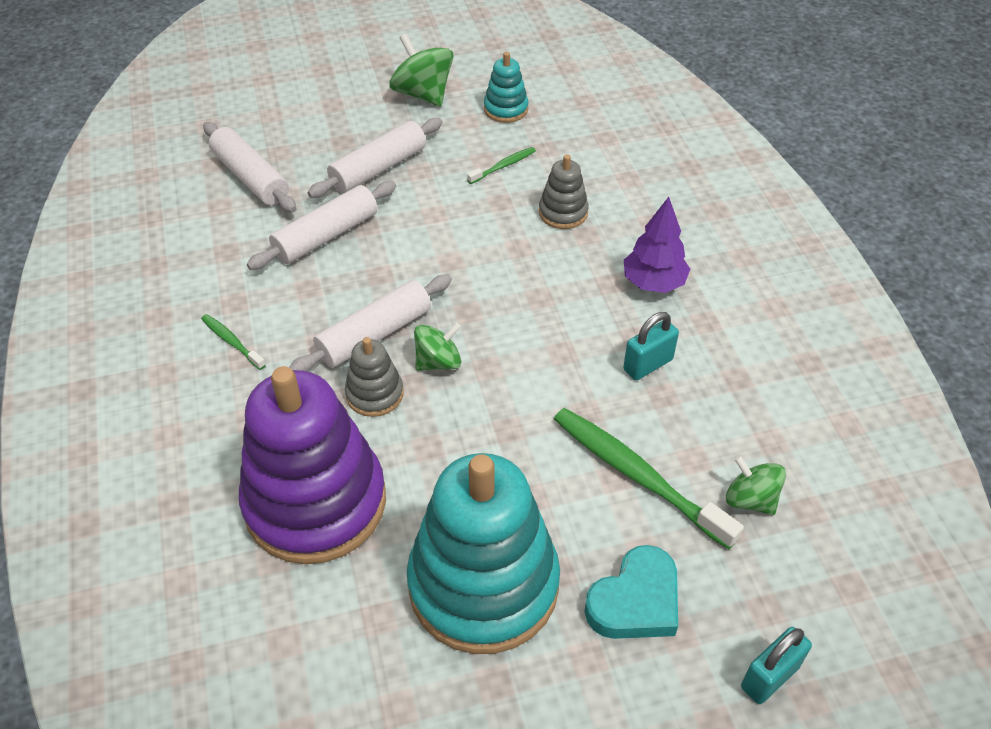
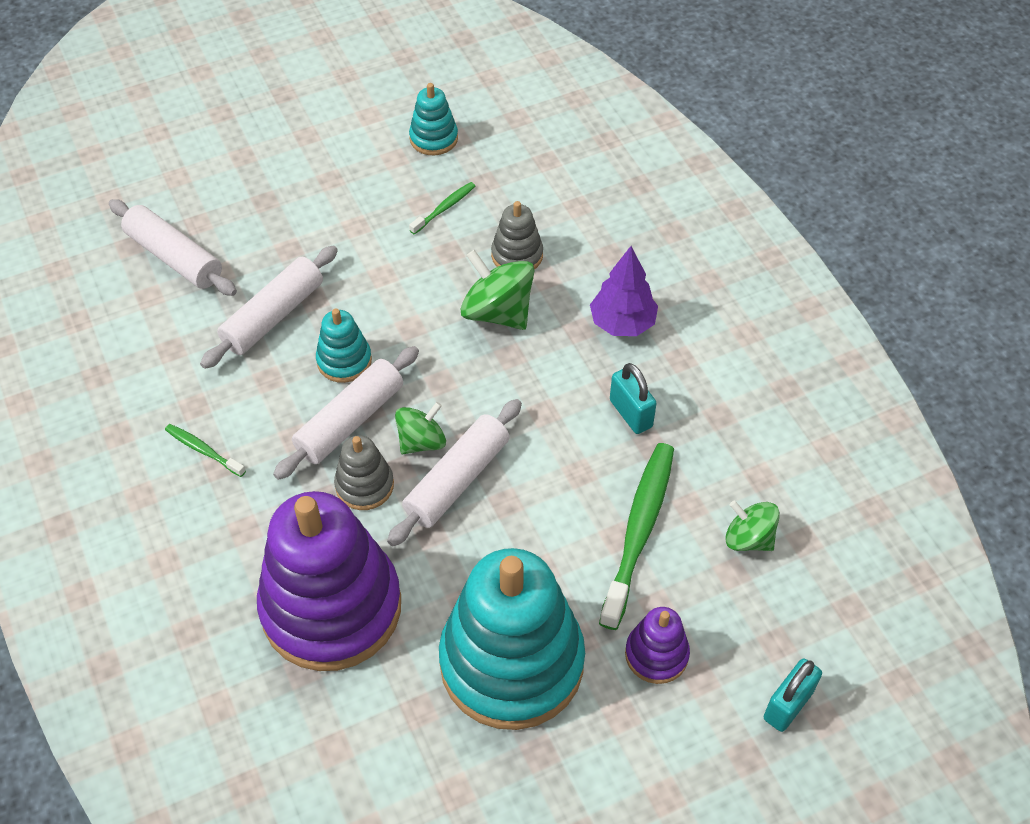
camera: 10 degrees left, 5 degrees up
(378, 168) = (311, 228): white rolling pin -> white rolling pin (457, 480)
(382, 282) = (344, 361): none -> turquoise stacking toy
(423, 94) = (340, 131): green spinning top -> green spinning top (497, 312)
(635, 601) = (656, 654): turquoise heart -> purple stacking toy
(637, 475) = (638, 531): green toothbrush -> green toothbrush turned 75 degrees clockwise
(648, 364) = (630, 413): turquoise padlock -> turquoise padlock turned 75 degrees counterclockwise

